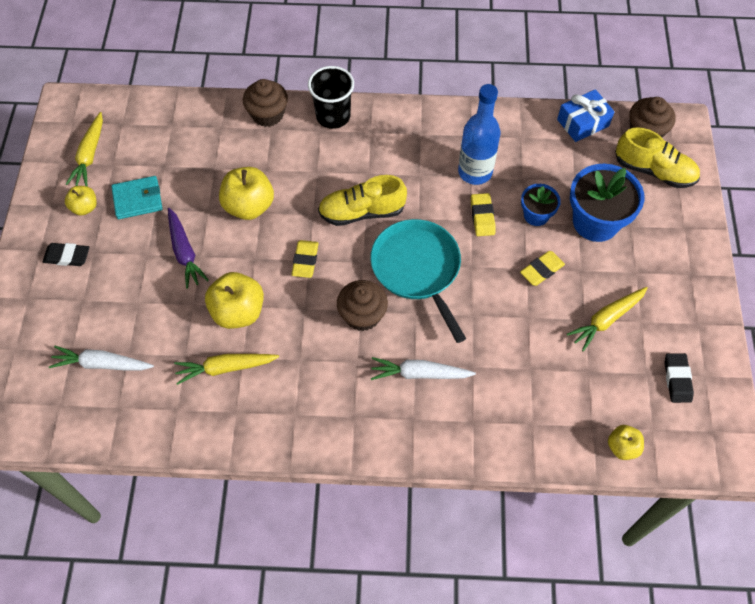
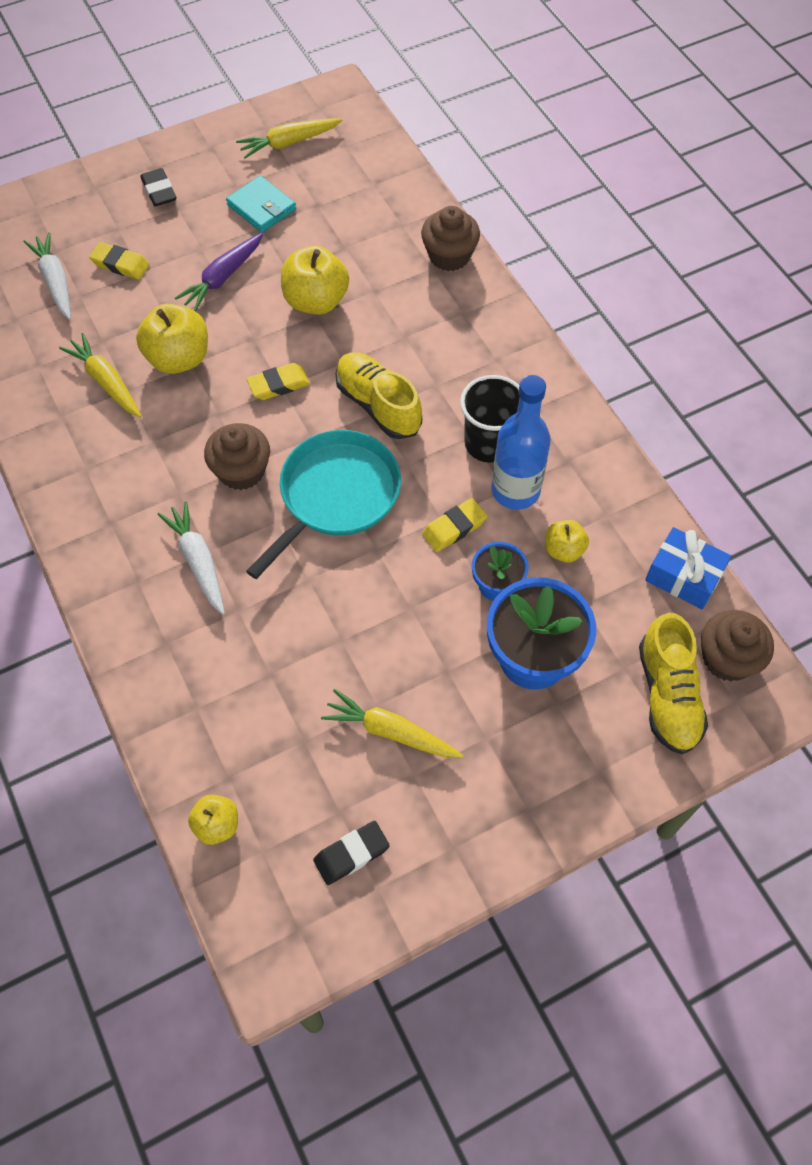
camera: 60 degrees right, 0 degrees up
(85, 207) = (224, 173): yellow apple -> yellow apple (563, 550)
(333, 116) = (492, 314): black cup -> black cup (489, 443)
(541, 270) = (418, 626): yellow eraser -> yellow eraser (120, 264)

